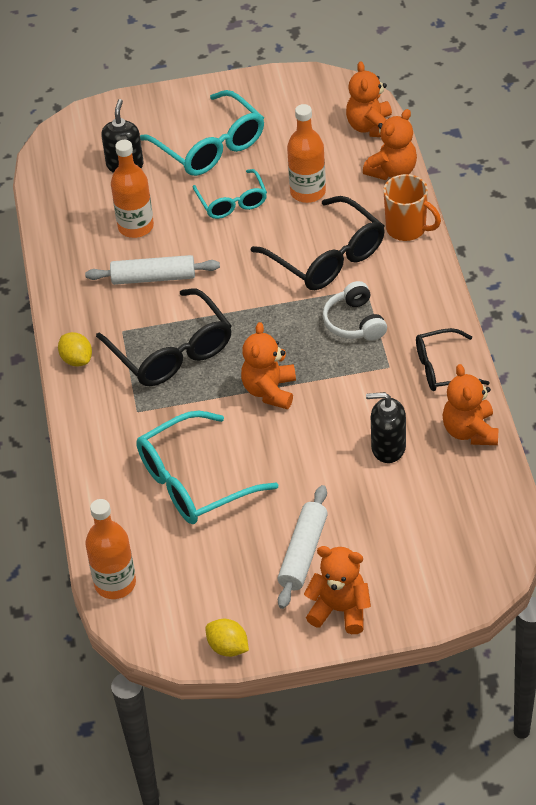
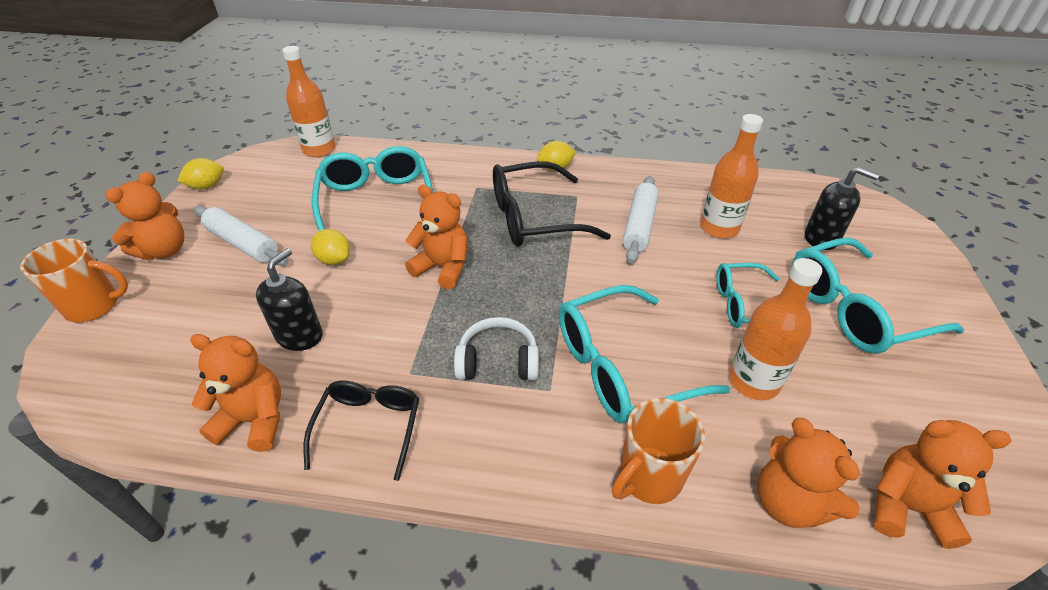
camera: 105 degrees right, 5 degrees down
(293, 471) = (334, 260): none -> yellow lemon
(326, 256) = (622, 366): black glasses -> turquoise glasses
(428, 609) = (94, 306): none -> orange mug

